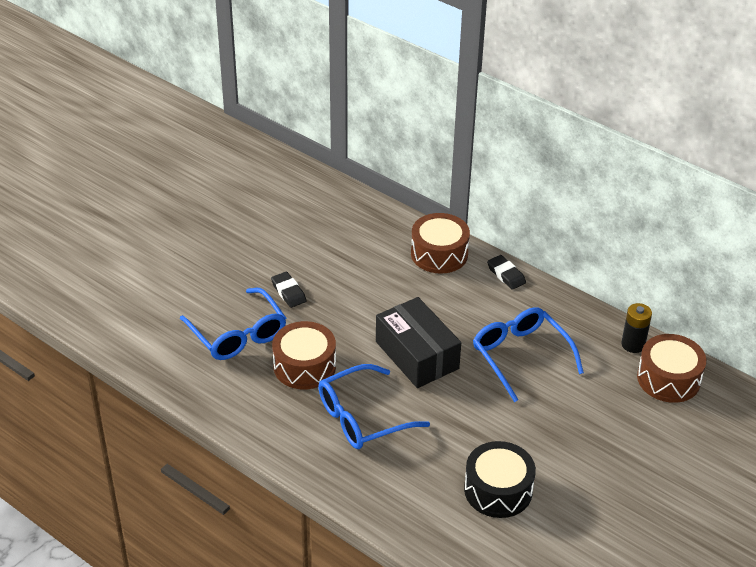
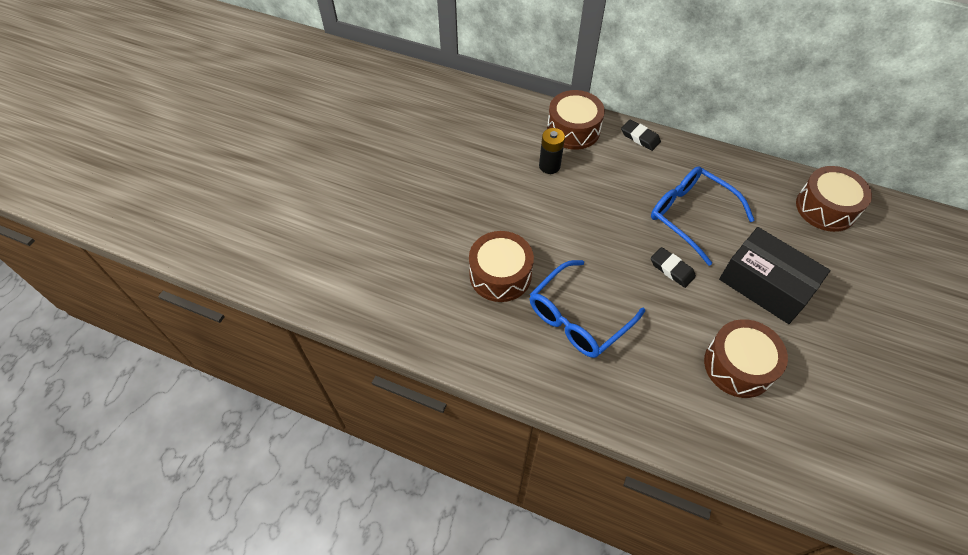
camera: 15 degrees left, 15 degrees up
(238, 334) = (423, 255): blue glasses -> none
(288, 292) = (453, 199): black eraser -> black eraser (672, 269)
(417, 355) = (599, 237): black box -> black box (765, 285)
(498, 490) = (738, 365): black drum -> brown drum
(633, 344) = (779, 181): black battery -> black battery (549, 166)

